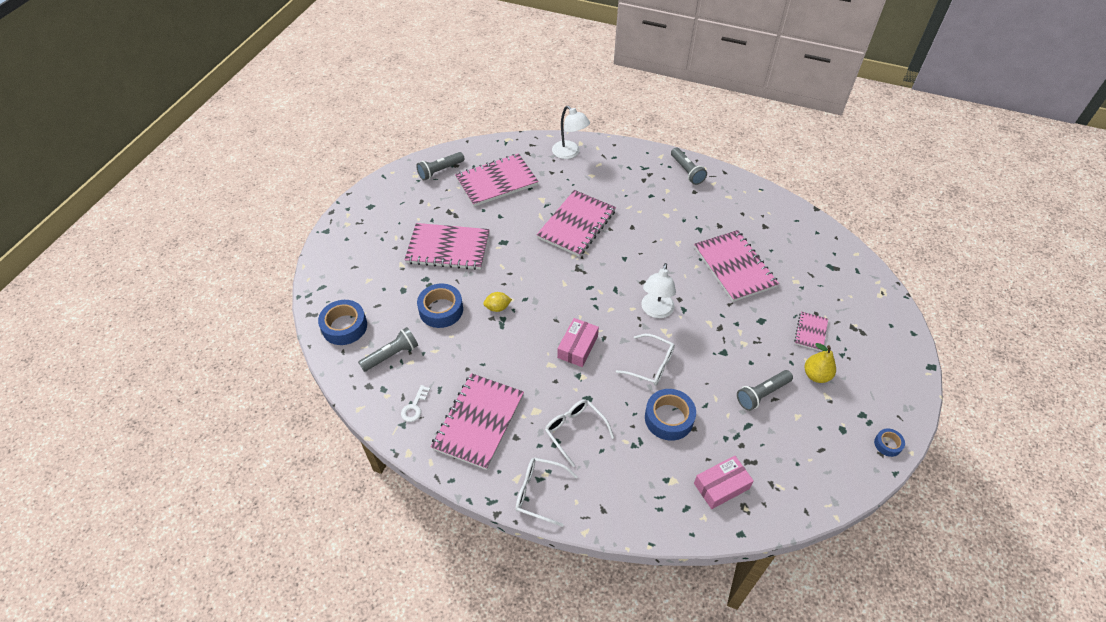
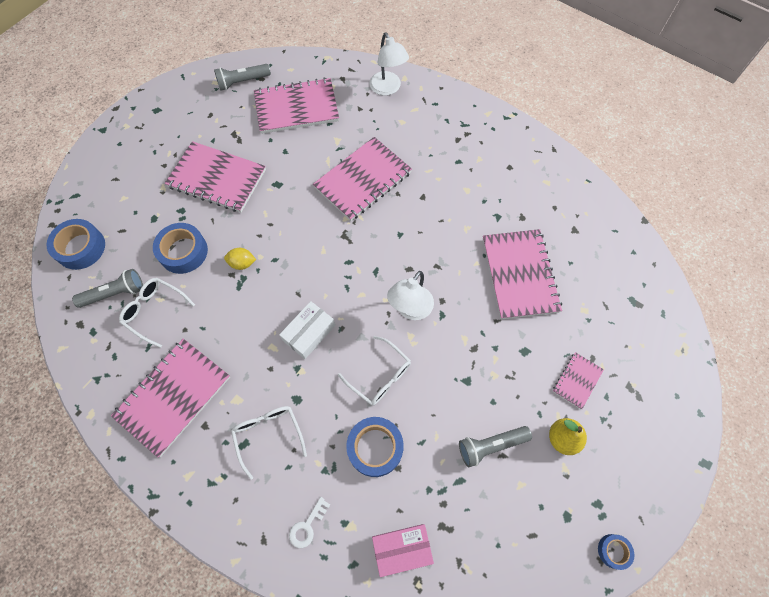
camera: 15 degrees right, 15 degrees up
(414, 407) = (116, 361): white key -> white key (307, 526)
(540, 493) = (205, 500): white glasses -> white glasses (155, 311)
(577, 347) = (309, 333): pink box -> white box
(687, 171) = (510, 139): grey flashlight -> none

